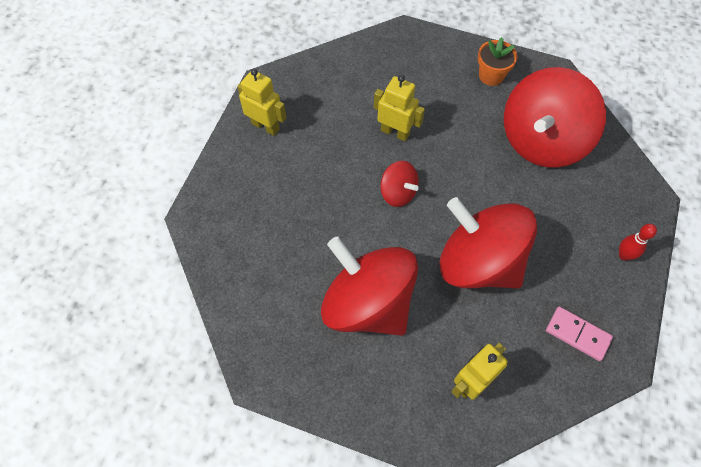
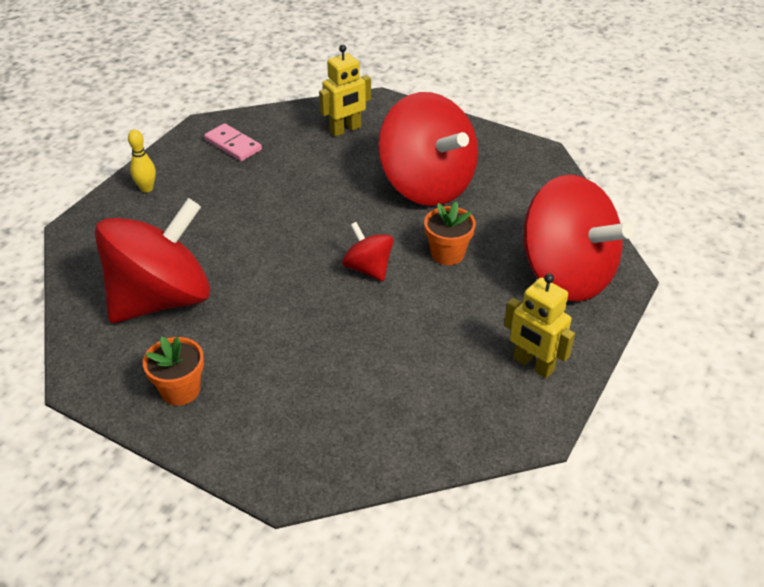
camera: 170 degrees left, 20 degrees down
(337, 218) = (447, 254): none -> orange flower pot
(395, 132) = (351, 333): yellow robot -> none
(478, 262) = (301, 200): red spinning top -> red spinning top (566, 275)
(624, 255) = (147, 188): red bowling pin -> yellow bowling pin

